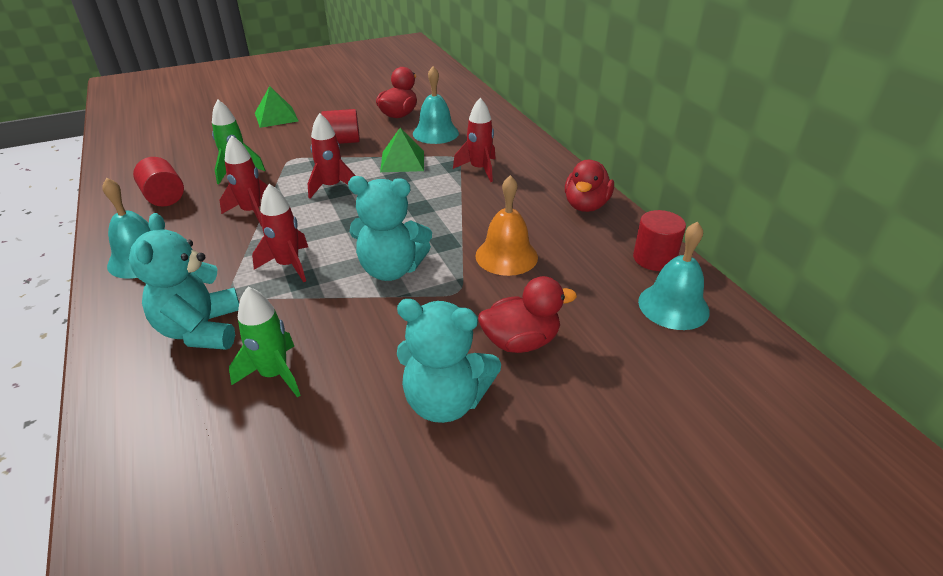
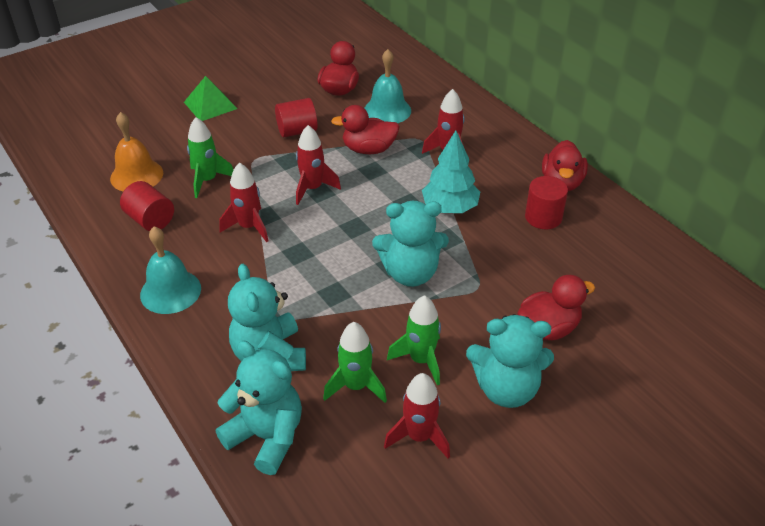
camera: 10 degrees left, 5 degrees up
(145, 416) = (266, 437): none -> turquoise teddy bear
(288, 265) = (314, 281): red rocket -> red rocket (419, 437)
(361, 356) = (421, 360): none -> green rocket
(402, 161) = (368, 149): green pyramid -> red duck
(460, 215) = (450, 207): none -> turquoise tree
(506, 256) = (507, 246): orange bell -> orange bell (136, 175)
(654, 258) = (636, 233): red cylinder -> red cylinder (543, 217)
(673, 306) = (663, 278): turquoise bell -> none

